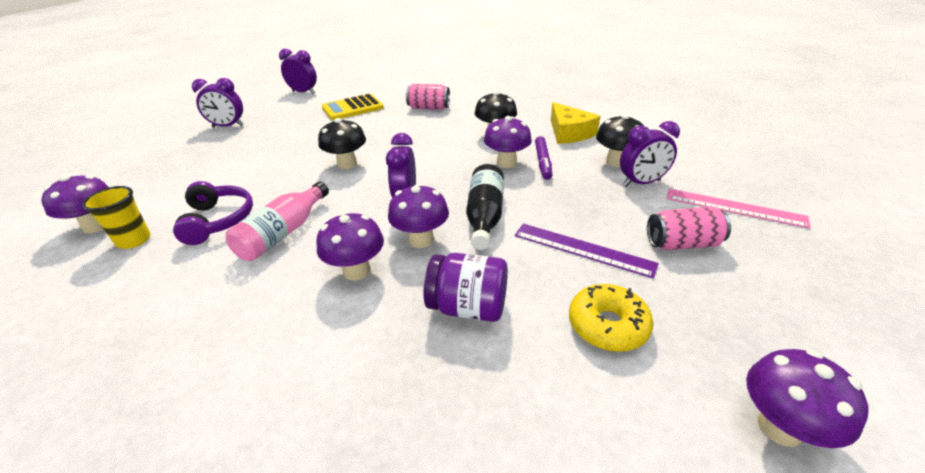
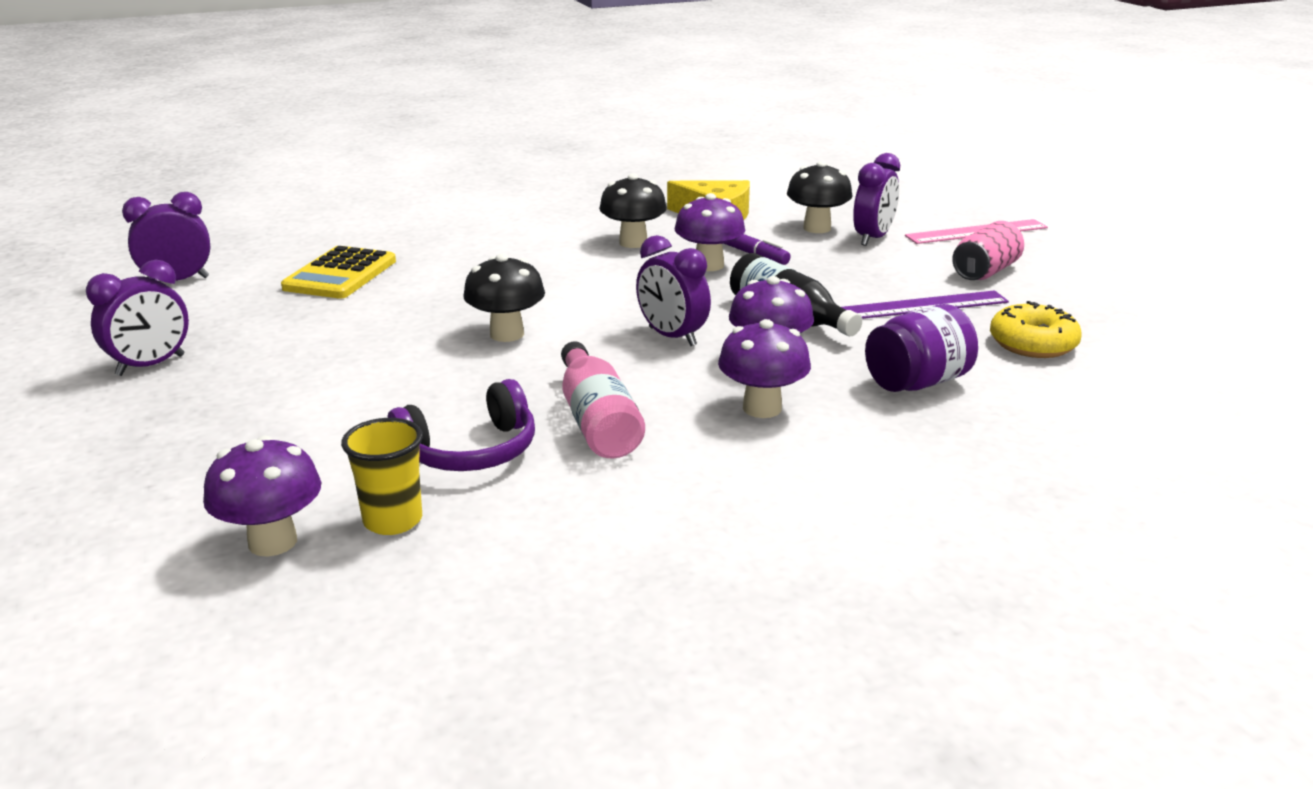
camera: 45 degrees left, 10 degrees down
(218, 220) = (470, 451): purple headphones -> purple headphones turned 120 degrees clockwise
(429, 108) = (470, 240): pink can -> none
(779, 427) = (1203, 345): purple mushroom -> none

